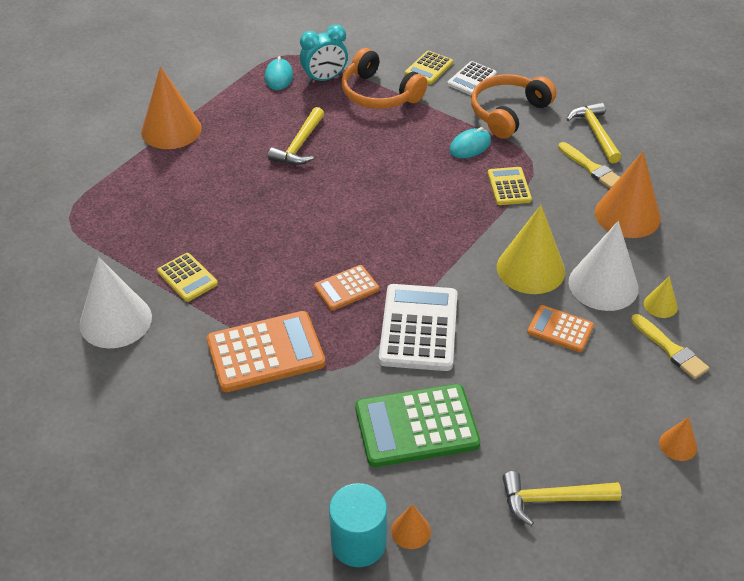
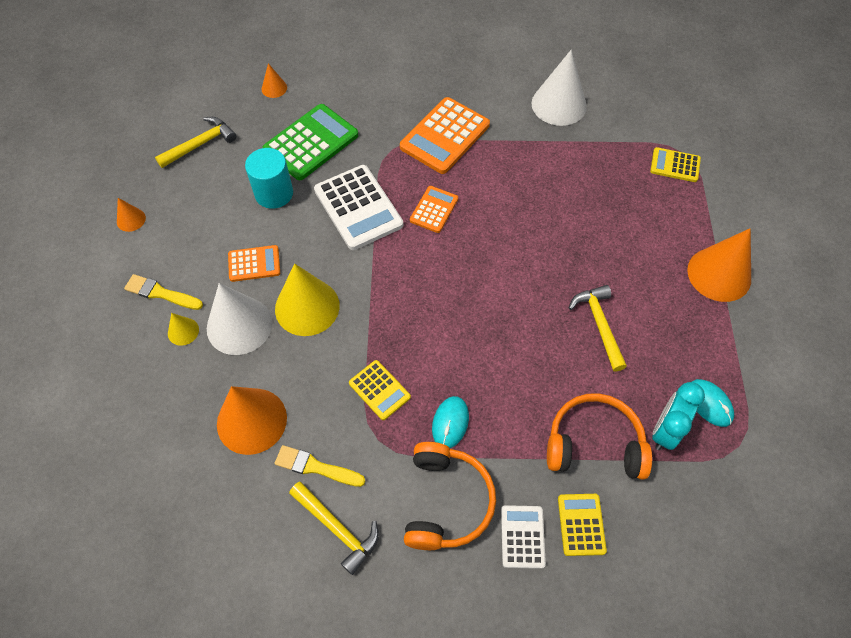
camera: 145 degrees right, 15 degrees up
(187, 278) = (549, 156): yellow calculator -> yellow calculator (675, 165)
(358, 543) = (299, 69): turquoise cylinder -> turquoise cylinder (274, 193)

